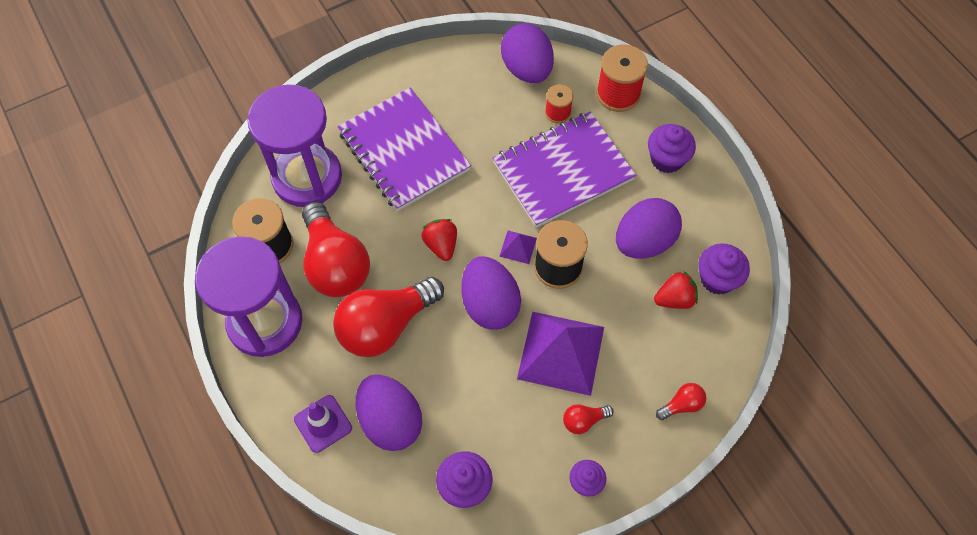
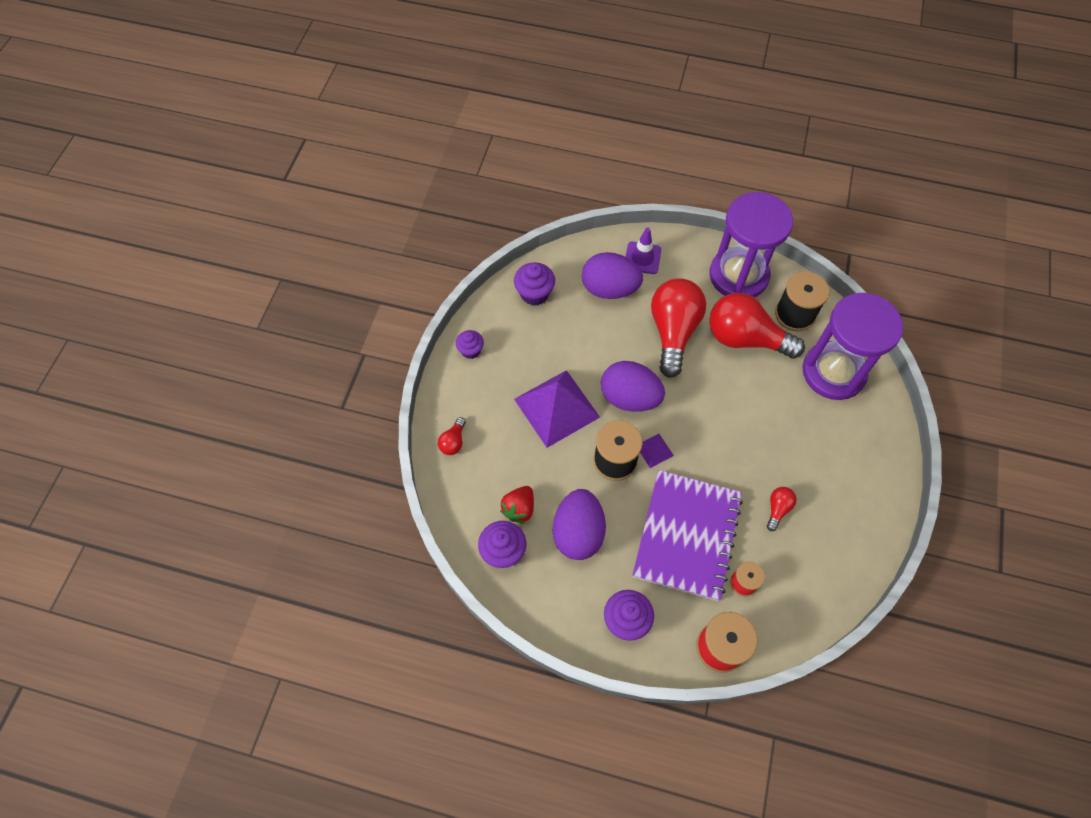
camera: 135 degrees right, 0 degrees up
(404, 151) = (803, 447): purple notebook -> none
(441, 245) = (701, 407): red strawberry -> none
(527, 69) = (807, 600): purple egg -> none
(583, 420) = (504, 381): red light bulb -> red light bulb (777, 509)

